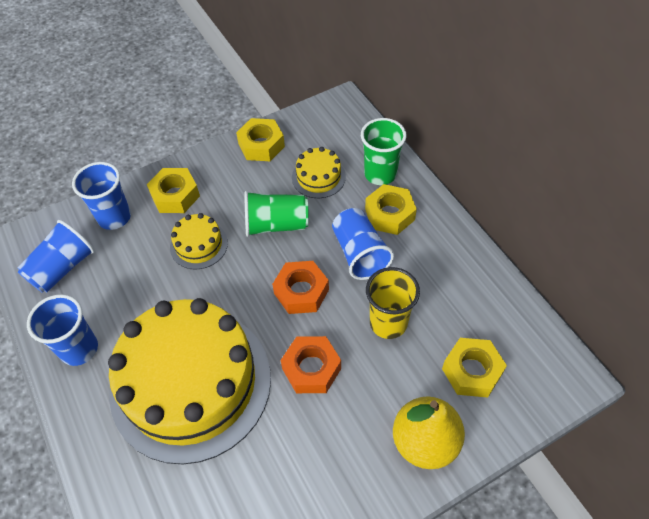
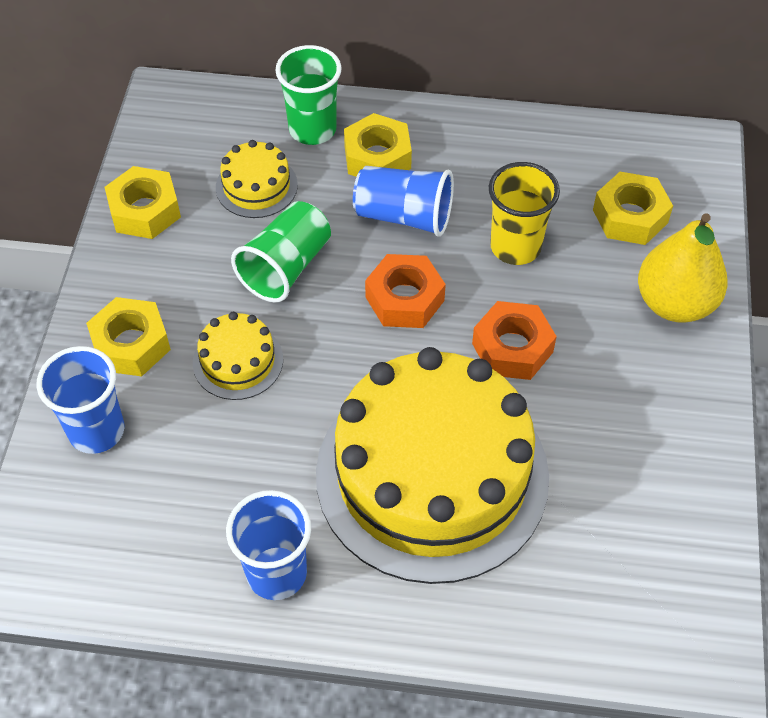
camera: 55 degrees left, 0 degrees up
(62, 268) = (123, 533): blue cup -> none

